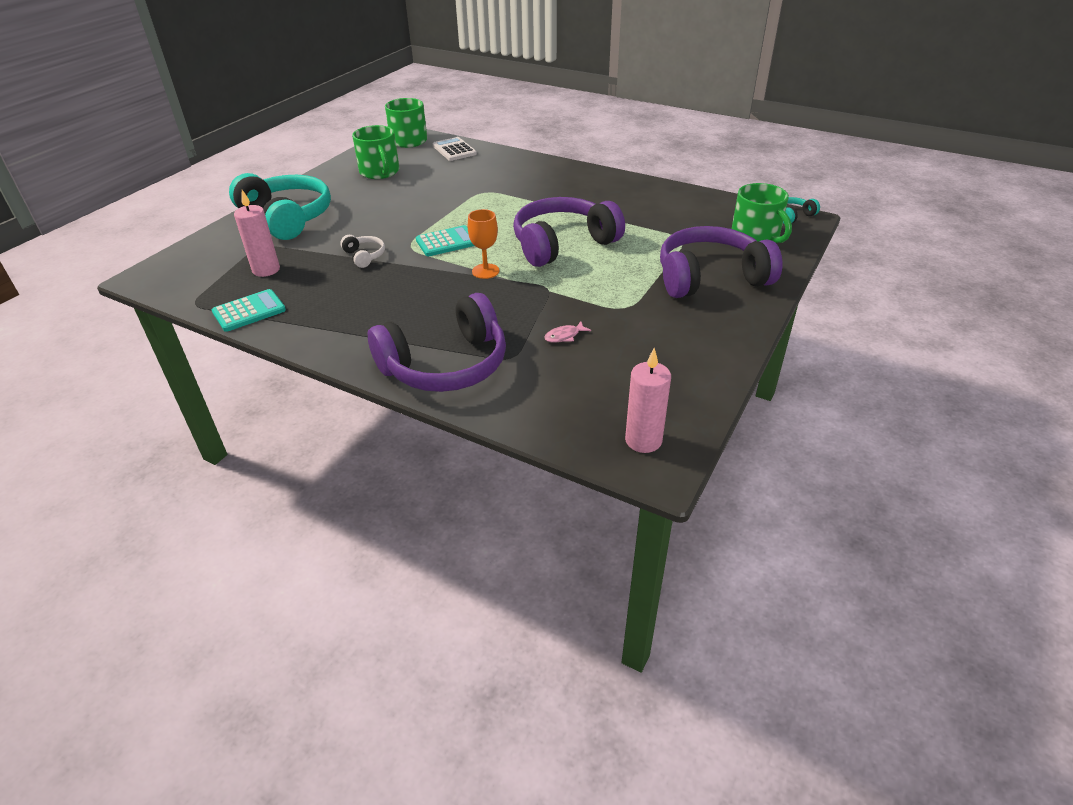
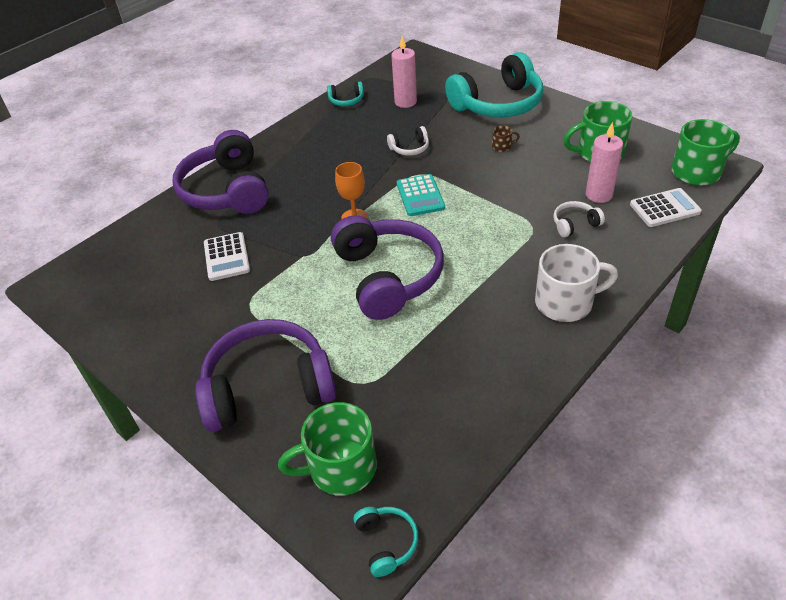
camera: 105 degrees right, 5 degrees up
(249, 311) = (346, 100): turquoise calculator -> turquoise headphones
(366, 211) = (502, 146): none -> brown mug
(478, 177) = (575, 224): none -> white headphones
(564, 336) = (227, 257): pink fish -> white calculator
(566, 177) = (565, 302): none -> white mug
(643, 440) = (79, 282): pink candle -> pink candle (599, 195)
(710, 278) = (268, 387): purple headphones -> purple headphones turned 105 degrees counterclockwise

